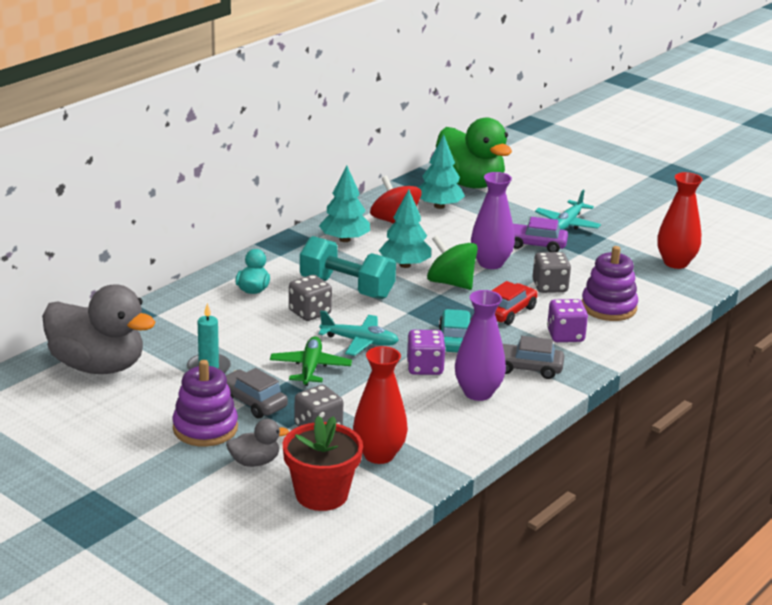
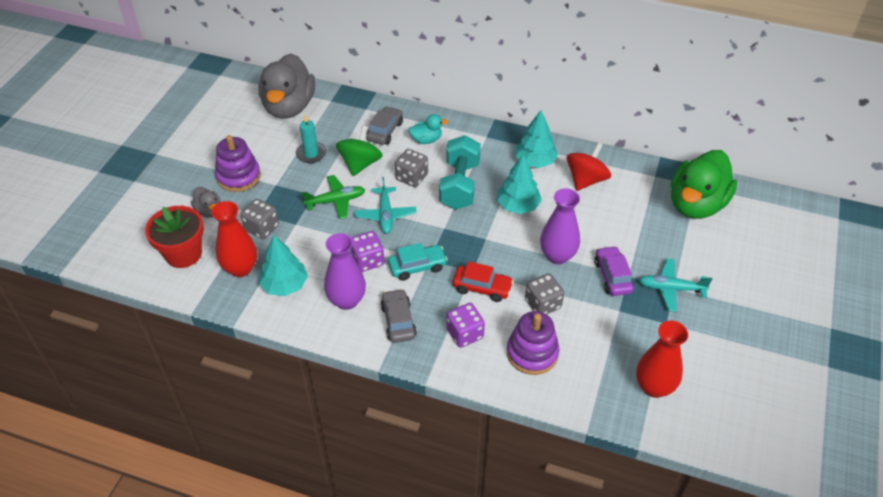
camera: 70 degrees right, 20 degrees up
(253, 402) = (278, 187): grey car -> grey car (385, 131)
(439, 206) = (635, 197): turquoise tree -> turquoise tree (284, 285)
(451, 283) = (507, 240): green spinning top -> green spinning top (360, 164)

